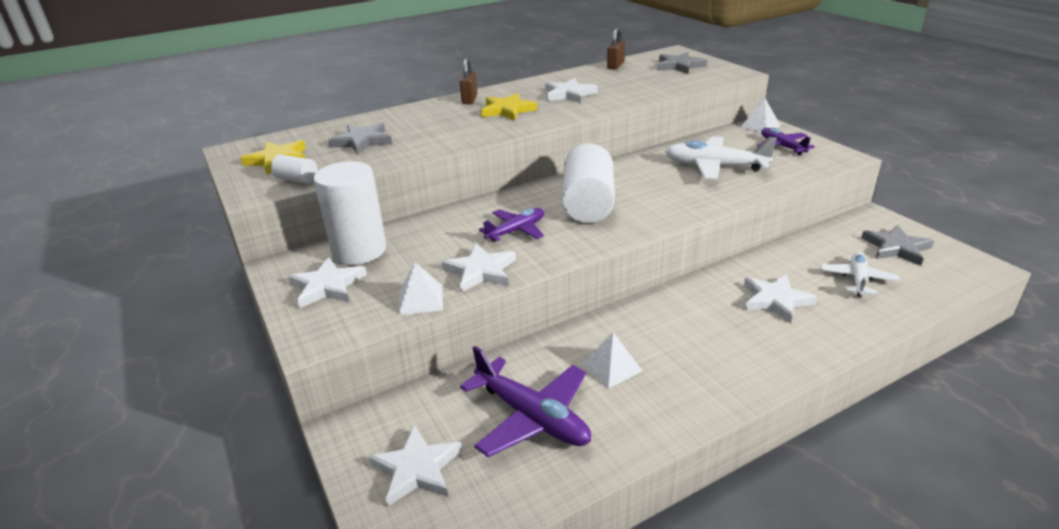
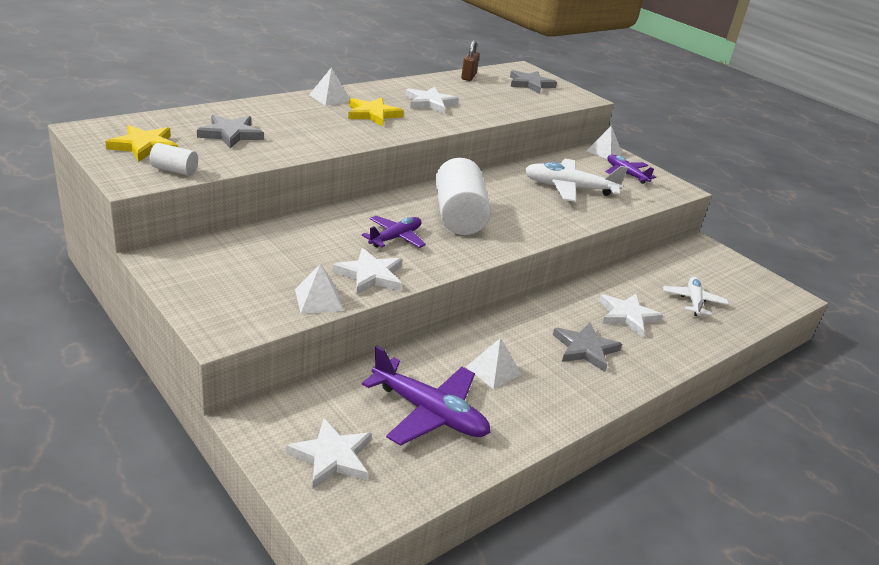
camera: 15 degrees left, 0 degrees up
(327, 286) = (219, 282): white star -> none
(359, 250) = (241, 248): white cylinder -> none
(469, 99) = (330, 98): brown padlock -> white pyramid
(896, 248) = (723, 275): grey star -> grey star (585, 349)

